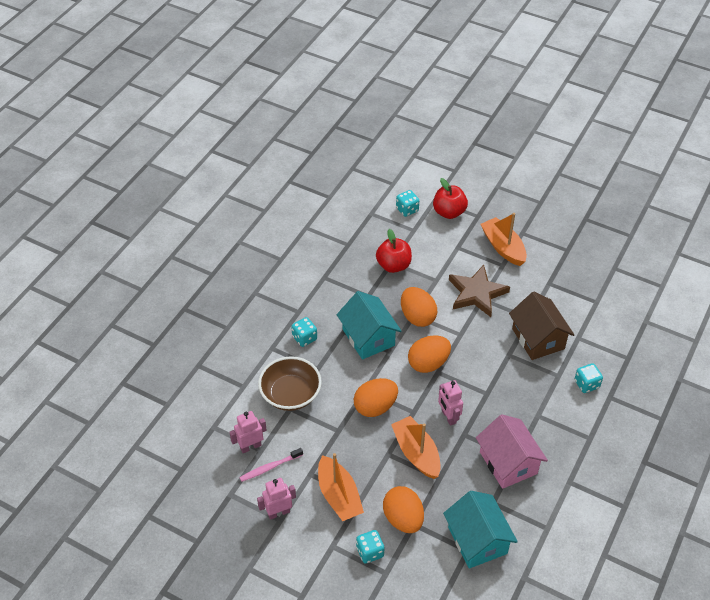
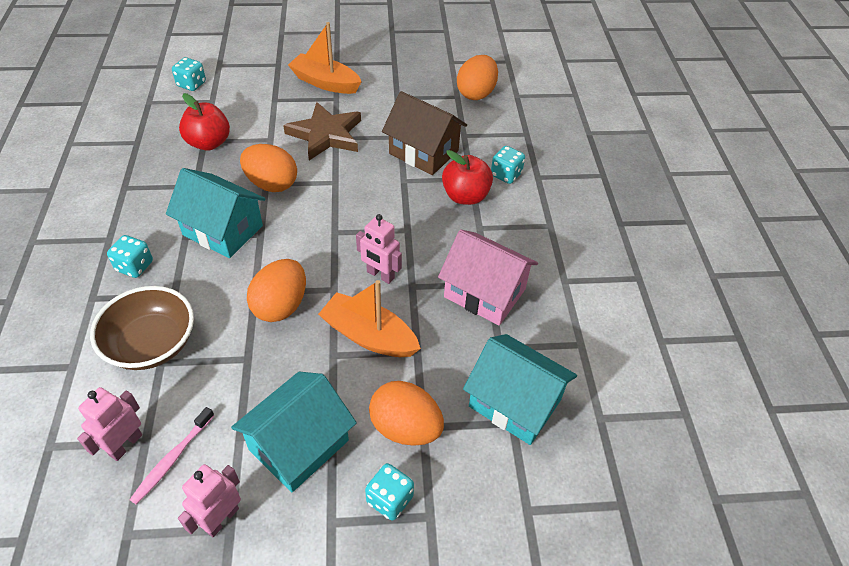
camera: 35 degrees left, 0 degrees up
(339, 496) = (299, 445): orange boat -> turquoise house
(428, 363) = (317, 228): orange egg -> orange egg (476, 93)
(449, 212) = (243, 71): red apple -> red apple (465, 196)

